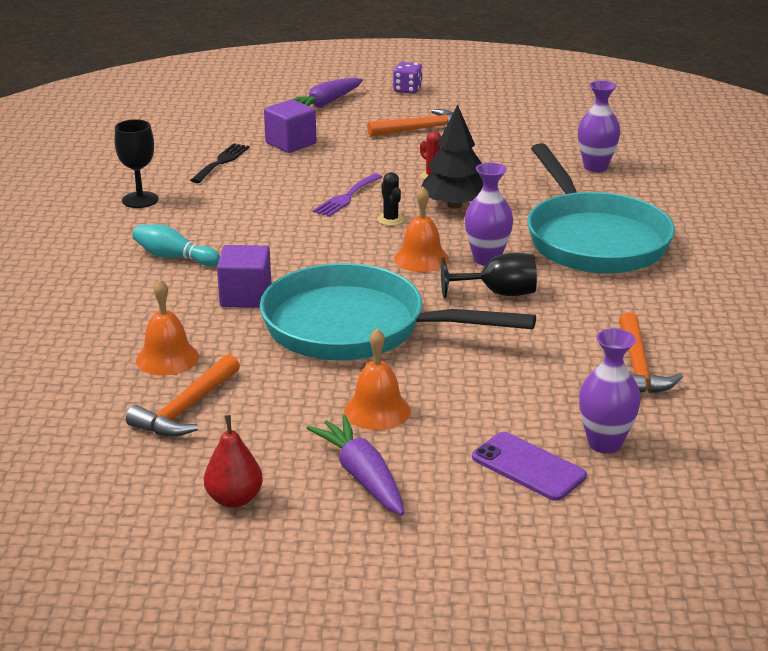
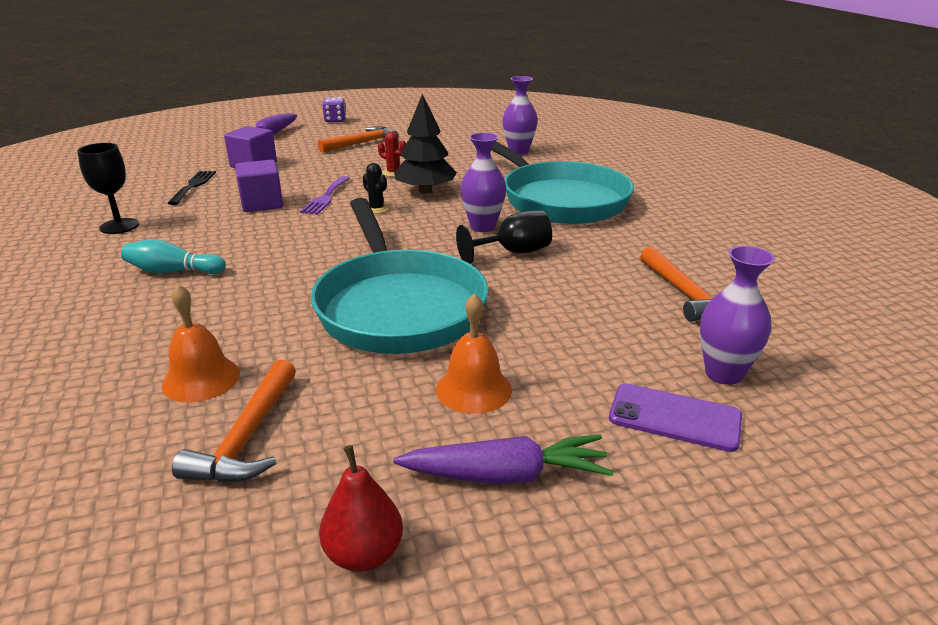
camera: 20 degrees left, 0 degrees up
(246, 296) = (267, 296): purple cube -> purple cube (262, 203)
(355, 327) = (398, 306): turquoise pan -> turquoise pan turned 105 degrees counterclockwise
(362, 476) = (506, 475): purple carrot -> purple carrot turned 135 degrees clockwise
(421, 259) = (424, 235): orange bell -> none

